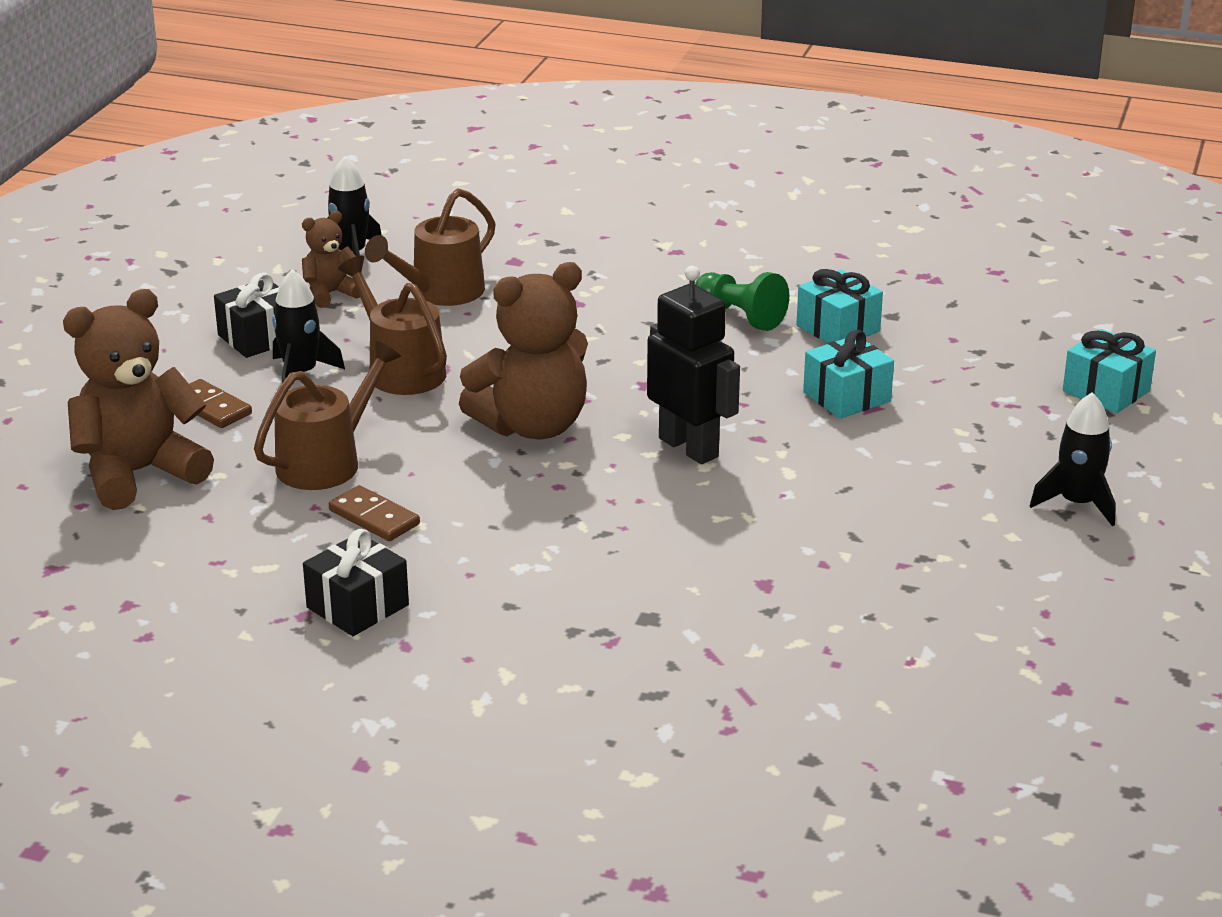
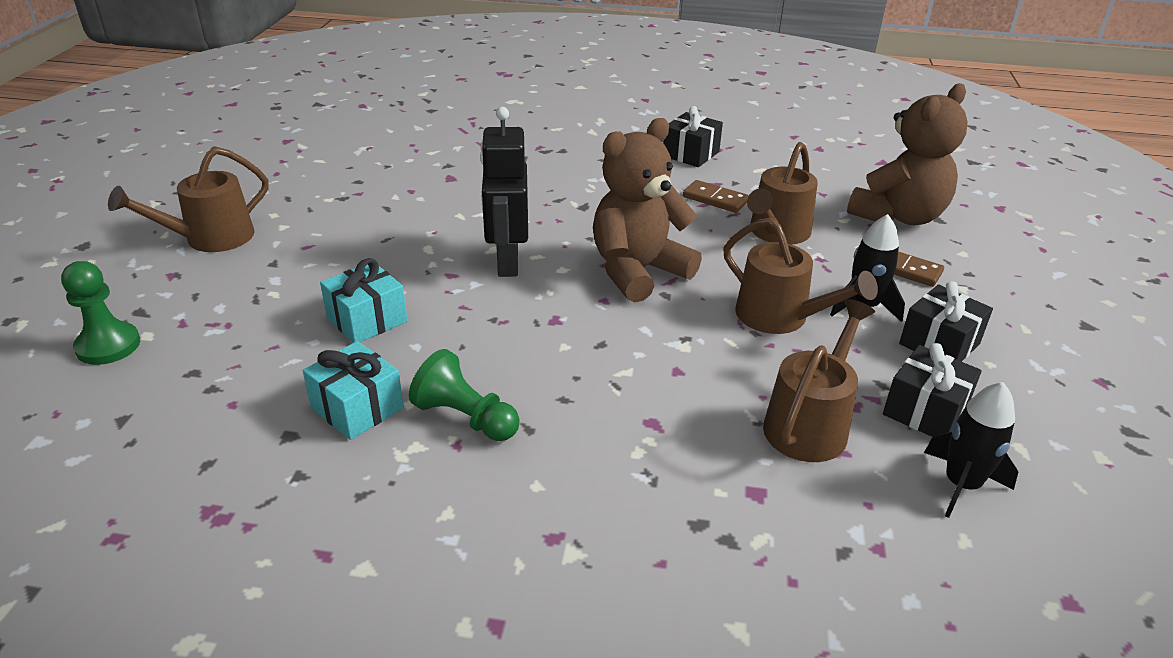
camera: 170 degrees right, 5 degrees up
(330, 294) = (925, 411): brown teddy bear -> black gift
(689, 447) = (507, 262): black robot -> black robot turned 45 degrees clockwise
(1077, 504) = (210, 239): black rocket -> brown watering can
(1106, 391) = (108, 346): turquoise gift -> green pawn

